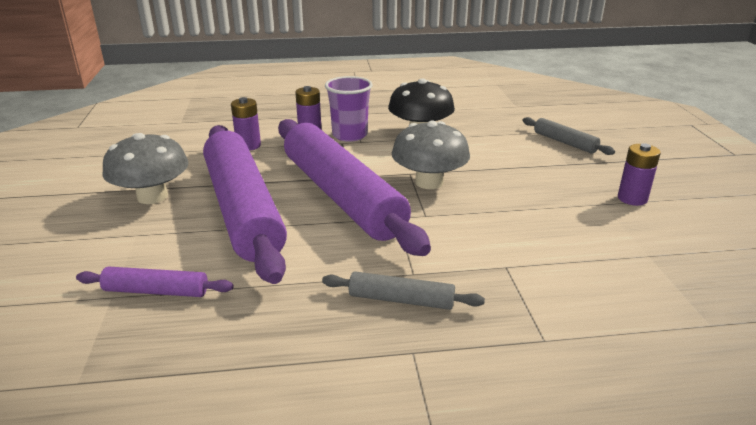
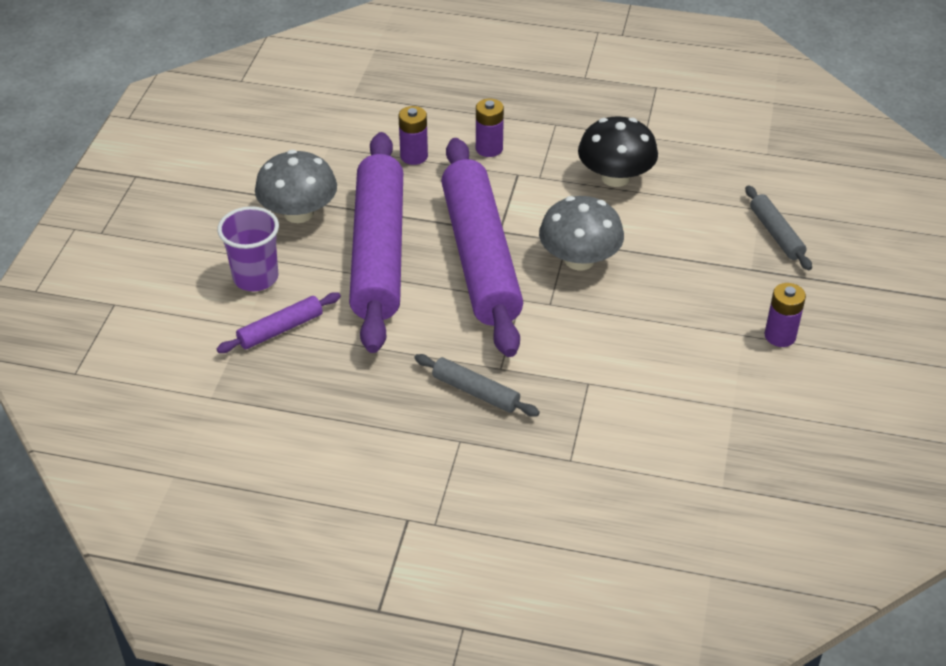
camera: 20 degrees right, 15 degrees up
(156, 291) = (280, 329): purple rolling pin -> purple rolling pin turned 60 degrees counterclockwise
(350, 135) = (532, 163): purple cup -> purple cup (255, 277)

